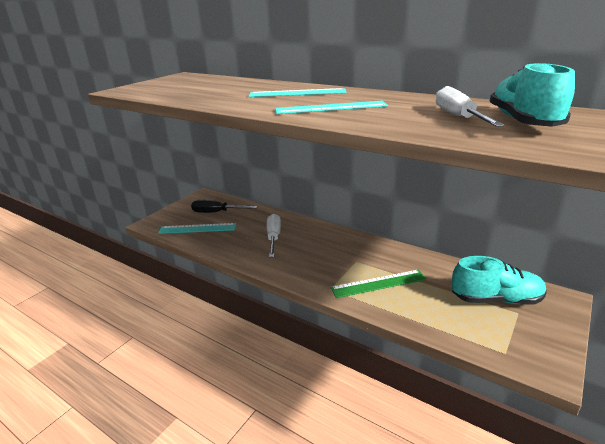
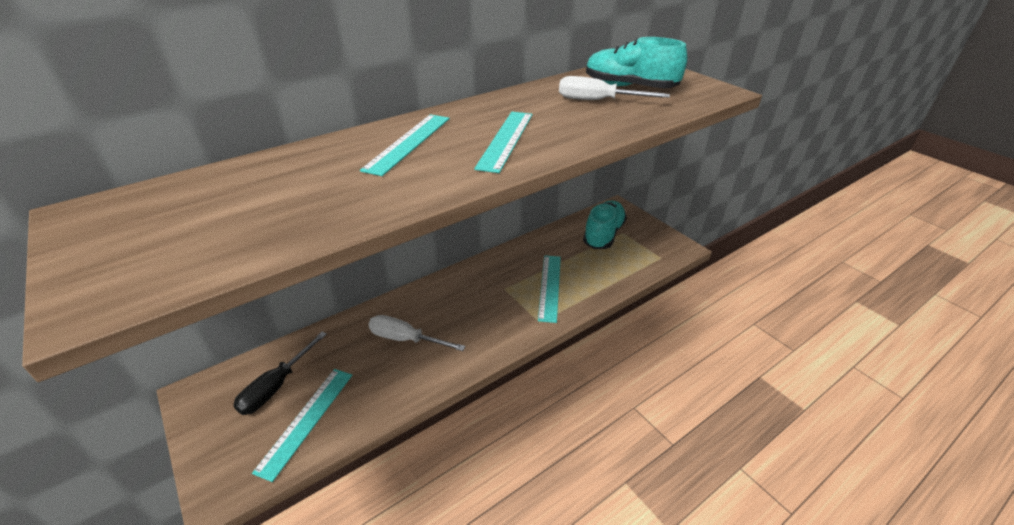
camera: 70 degrees left, 10 degrees up
(378, 283) = (550, 287): green ruler -> turquoise ruler

